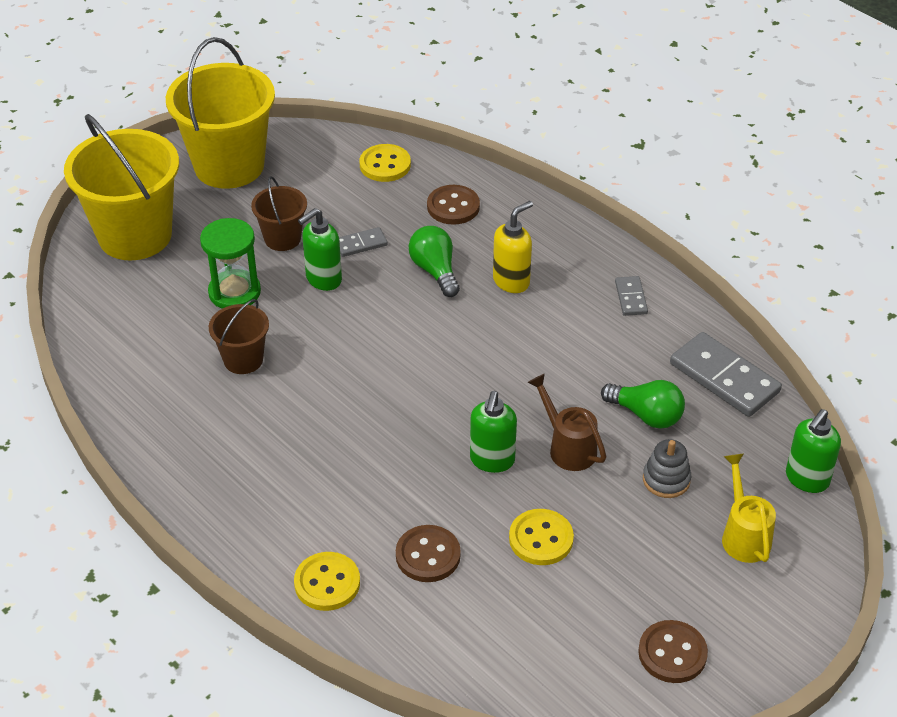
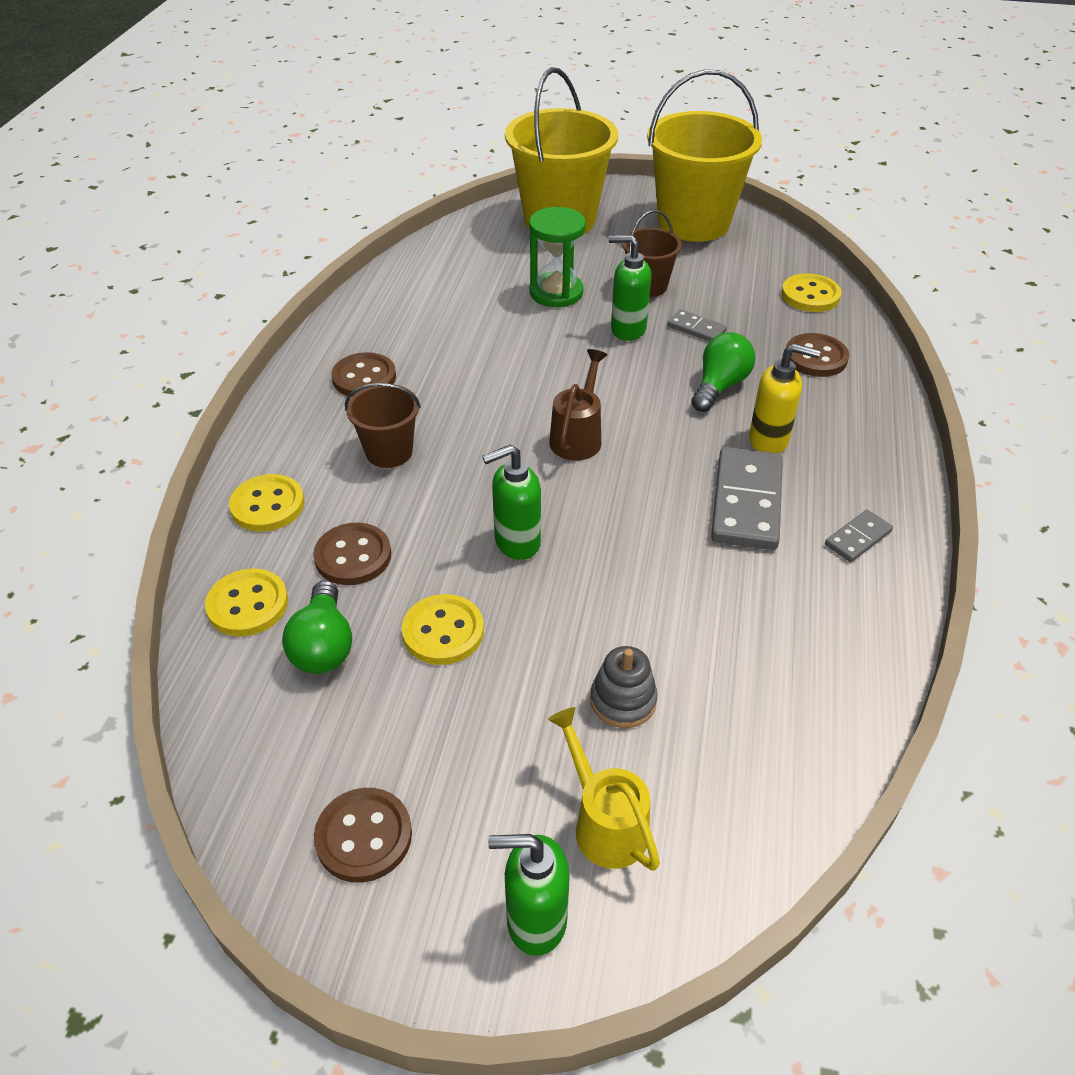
camera: 55 degrees right, 0 degrees up
(226, 459) = (364, 378): none -> brown button
(243, 360) = (485, 333): brown bucket -> brown bucket (389, 452)
(425, 636) = (248, 605): none -> yellow button
(568, 447) = (589, 592): brown watering can -> brown watering can (578, 437)
(646, 415) = (701, 635): green light bulb -> green light bulb (323, 645)
(724, 378) = (835, 679): grey domino -> grey domino (747, 502)
(744, 535) = (605, 823): yellow watering can -> yellow watering can turned 75 degrees counterclockwise
(806, 479) = (759, 850): green soap dispenser -> green soap dispenser (535, 920)

